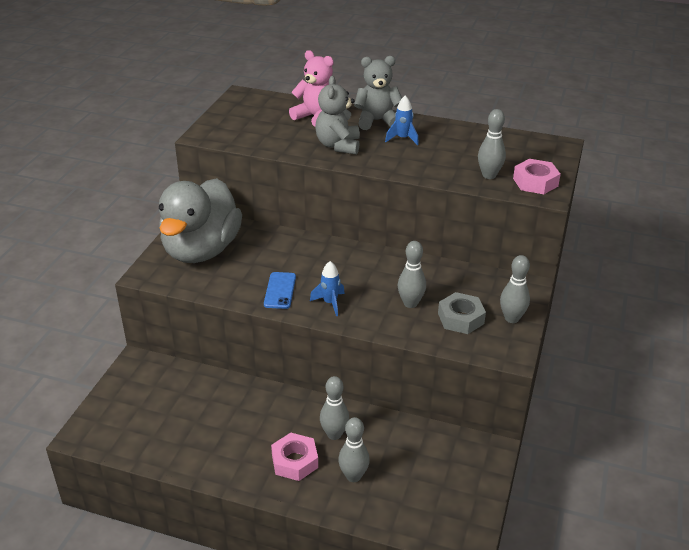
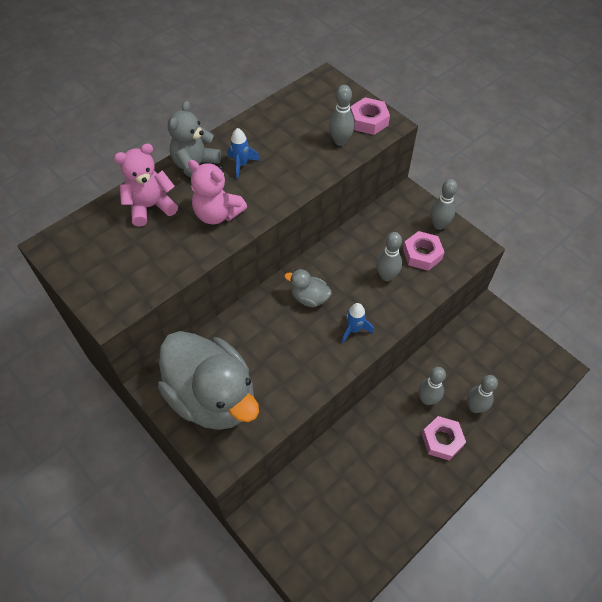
camera: 60 degrees left, 20 degrees up
(280, 290) = (315, 359): blue phone -> none
(338, 145) = (217, 214): grey teddy bear -> pink teddy bear
(341, 266) = (309, 298): none -> grey duck
(461, 318) = (422, 254): grey nut -> pink nut

